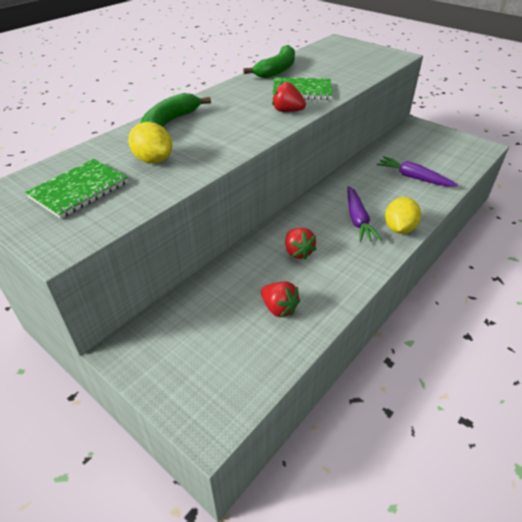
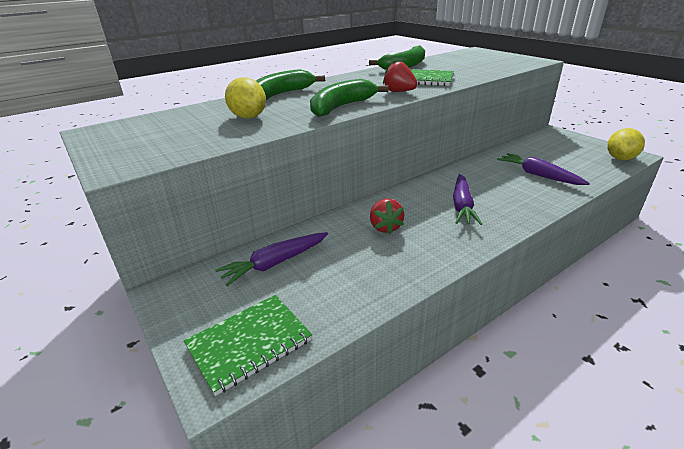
camera: 15 degrees right, 10 degrees down
(79, 190) = (167, 132): green notebook -> green notebook (249, 343)
(212, 305) = (275, 263): none -> purple carrot
(241, 138) = (341, 107): none -> green banana
(279, 308) = (343, 276): red strawberry -> none
(399, 228) = (508, 218): yellow lemon -> yellow lemon (620, 158)

